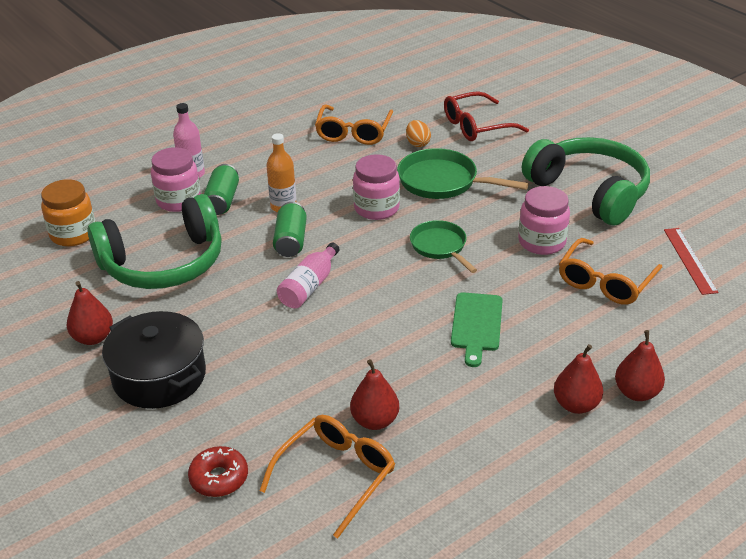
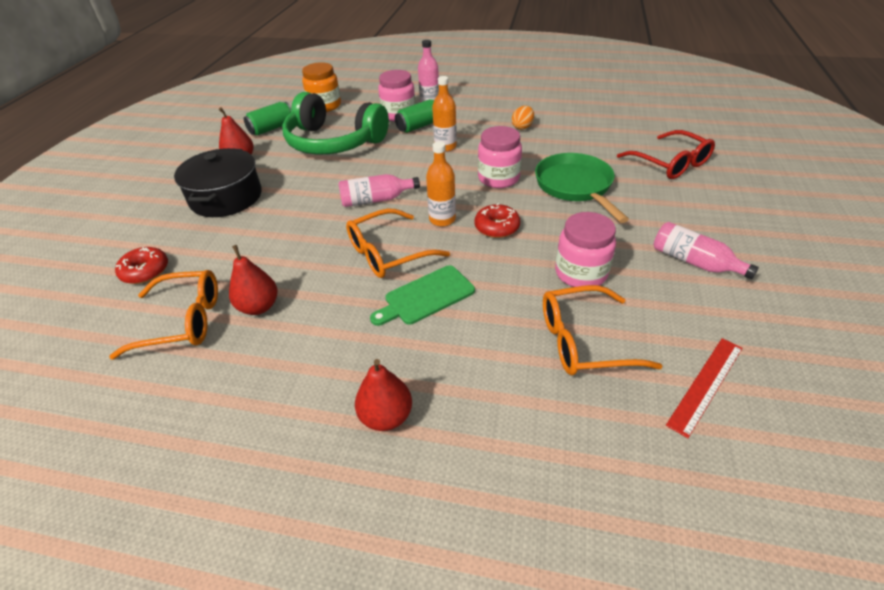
camera: 50 degrees right, 5 degrees up
(291, 241) = (414, 168): green can -> green can (272, 128)
(353, 132) = (566, 126): orange glasses -> orange glasses (388, 253)
(391, 267) = (442, 219): none -> orange bottle
(417, 143) = (600, 153): orange egg -> orange egg (522, 127)
(440, 247) = (497, 227): green pan -> red donut
(477, 126) = (670, 163): red glasses -> red glasses turned 150 degrees counterclockwise
(589, 192) = (694, 262): green headphones -> pink bottle
(636, 393) = (448, 455): red pear -> none

